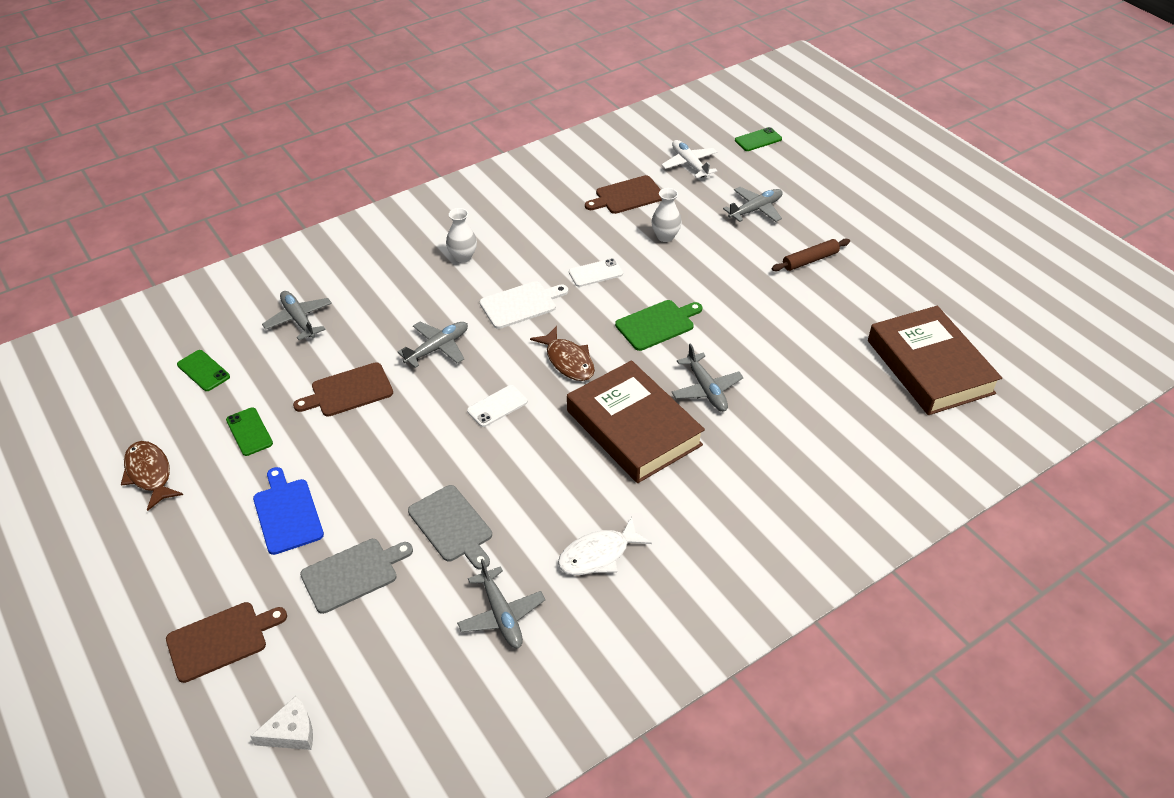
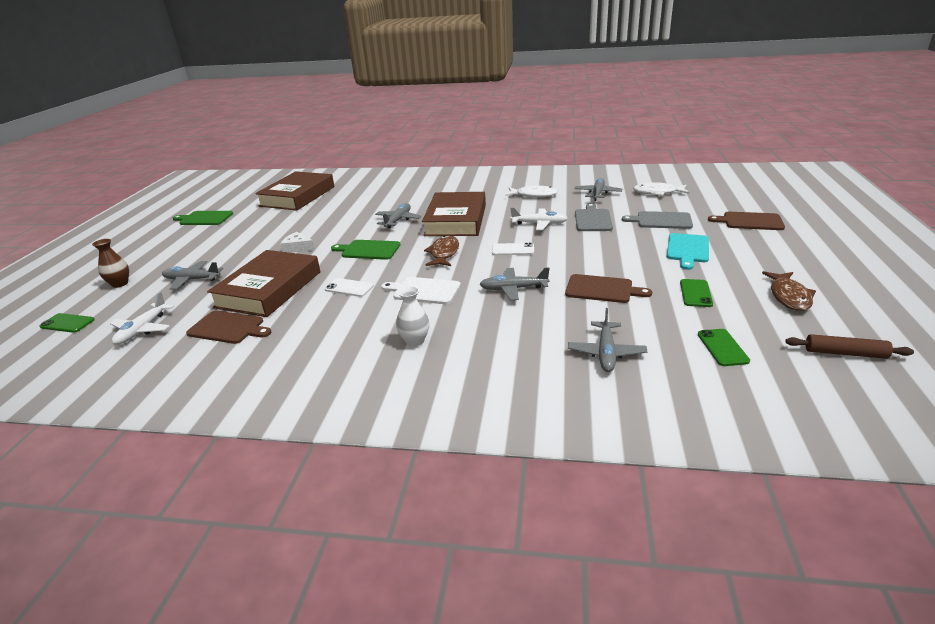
camera: 135 degrees left, 15 degrees down
(287, 513) = (687, 249): blue cutting board -> turquoise cutting board
(291, 732) = (721, 193): white cheese -> white cheese (297, 248)
(404, 675) = (657, 192): none -> white fish
(515, 476) = (539, 224): none -> white plane
(665, 236) = (269, 289): white vase -> brown book
(808, 176) = (120, 284): none -> brown vase
(810, 260) = (237, 245): brown rolling pin -> brown rolling pin (845, 353)
(942, 271) = (204, 218): none -> green cutting board

